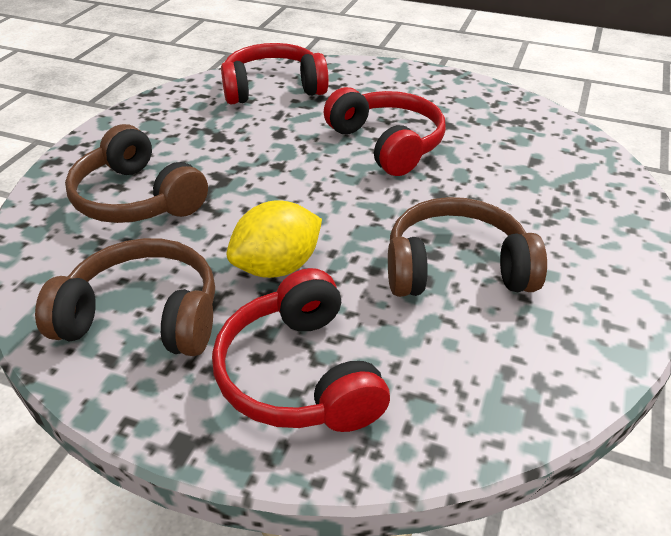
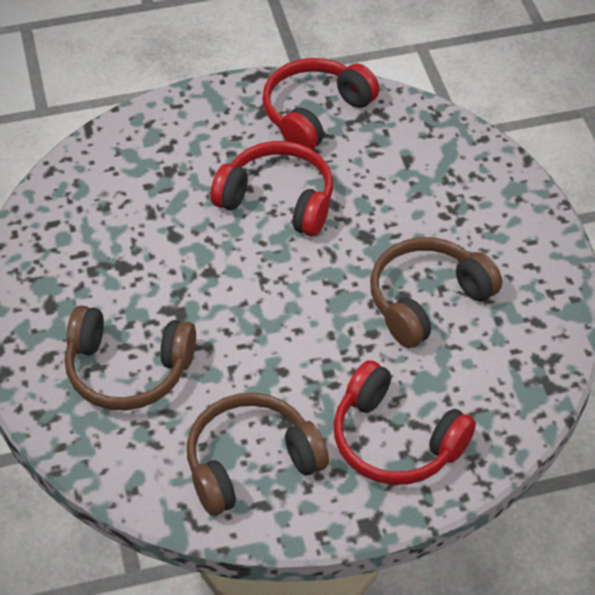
camera: 35 degrees left, 10 degrees up
(273, 88) = (112, 180): red headphones -> red headphones (314, 113)
(277, 267) = (304, 369): yellow lemon -> none

